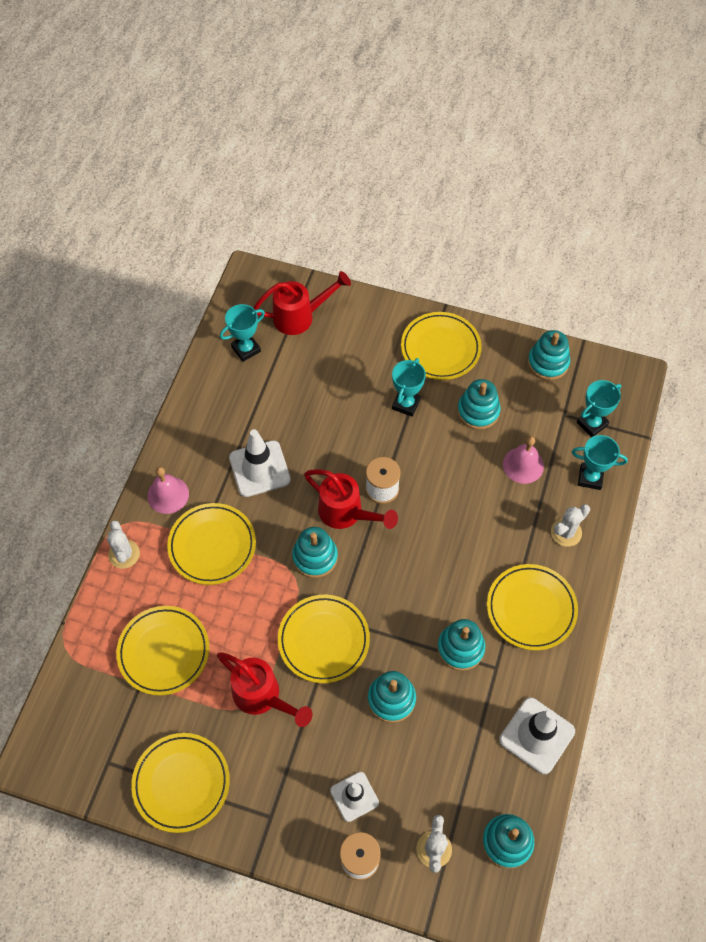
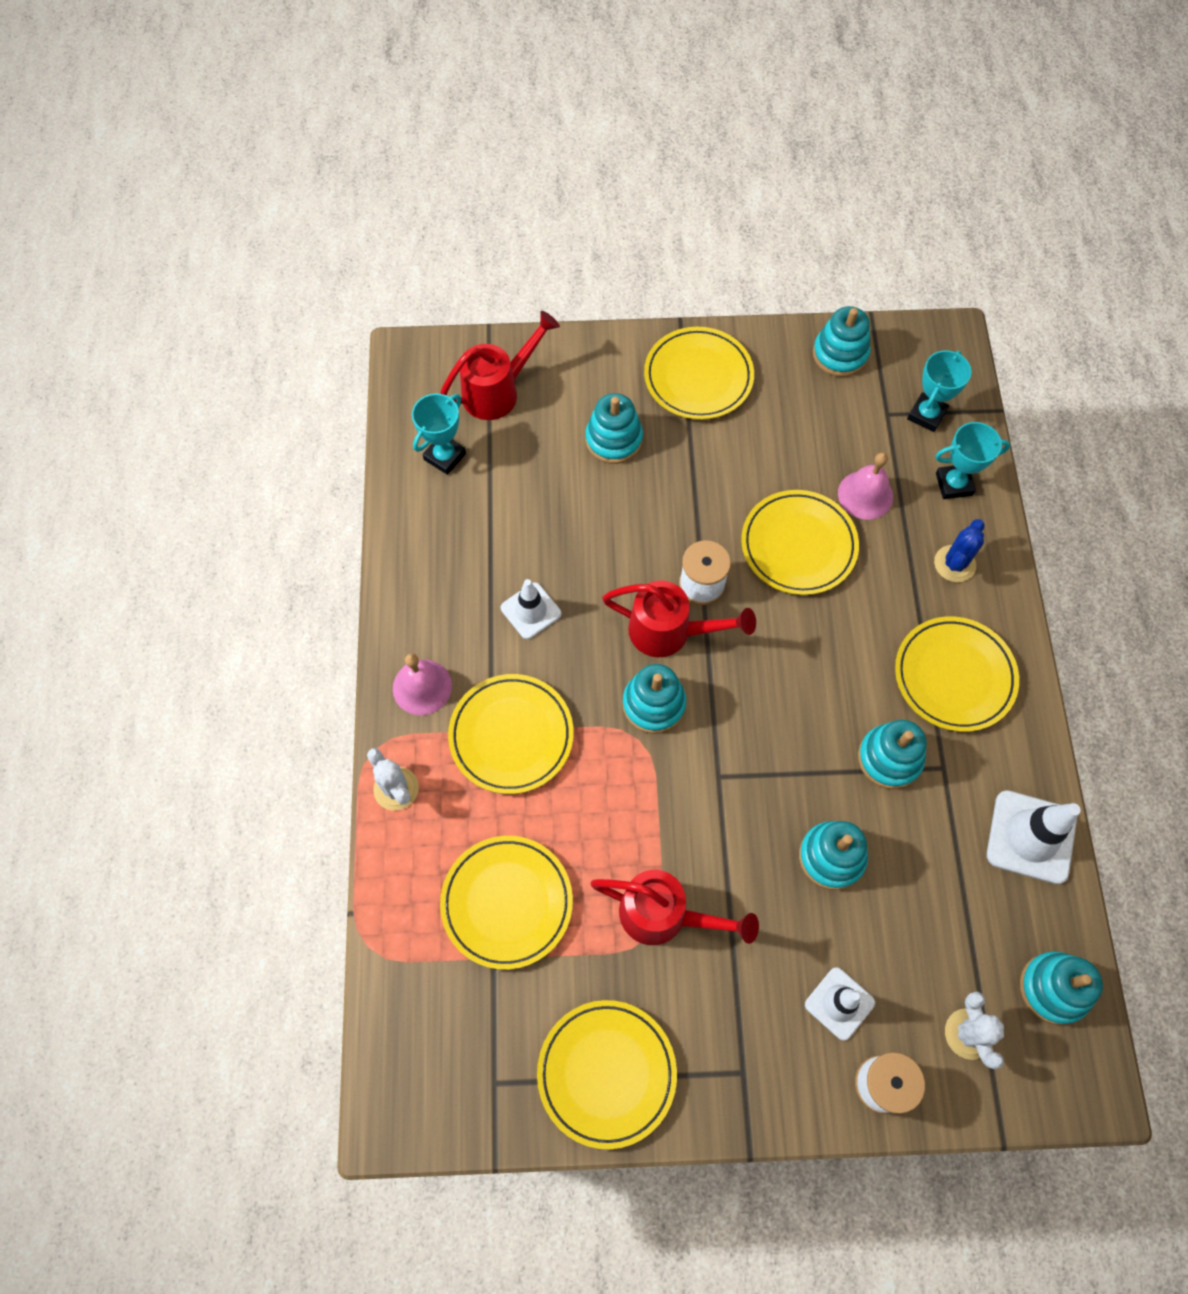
camera: 20 degrees left, 5 degrees up
(259, 469) = (531, 611): white traffic cone -> white traffic cone, size x0.64
(323, 640) = (712, 810): yellow plate -> yellow plate (798, 545)
(406, 404) = (685, 463): turquoise trophy -> none
(478, 411) = (780, 444): turquoise stacking toy -> turquoise stacking toy (614, 439)
(566, 532) = (954, 564): white cactus -> blue cactus

